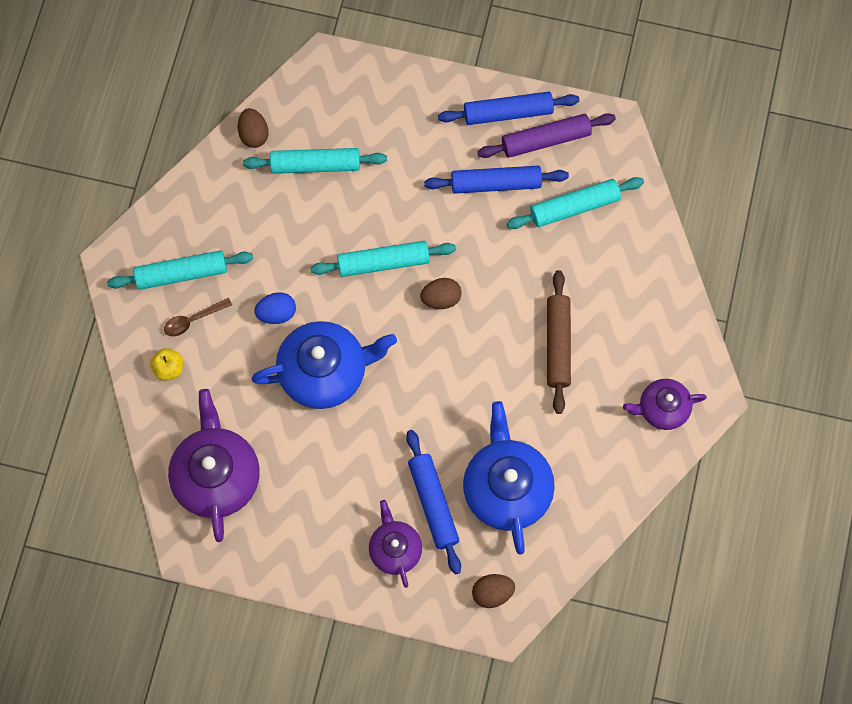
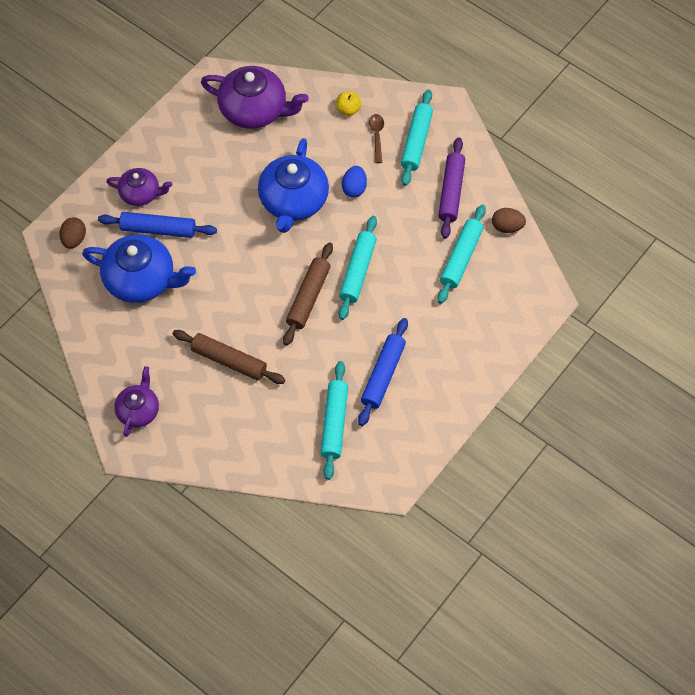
camera: 115 degrees right, 10 degrees down
(441, 298) = (308, 297): brown egg -> brown rolling pin
(508, 113) = (440, 411): blue rolling pin -> none
(545, 140) = (403, 428): purple rolling pin -> purple rolling pin (451, 192)

